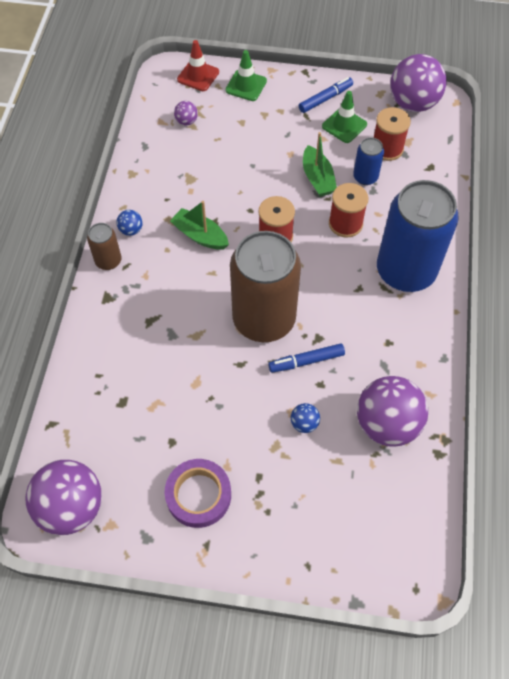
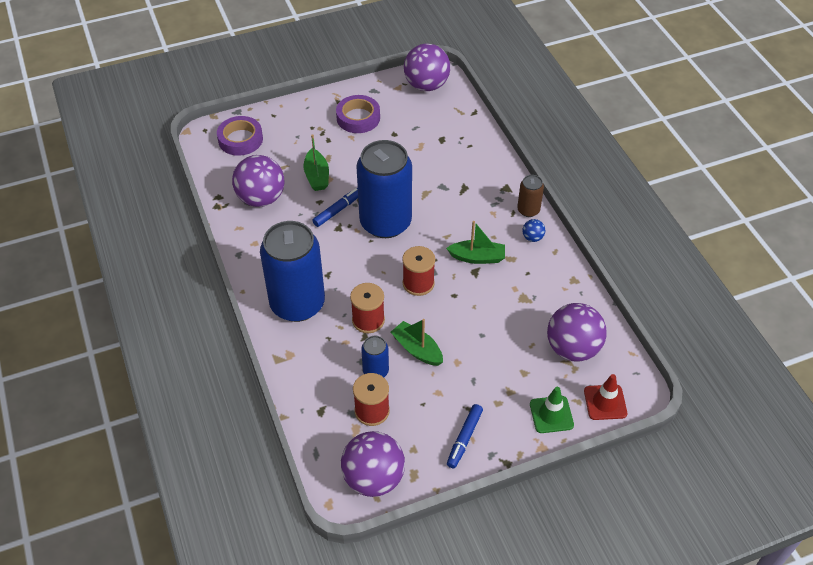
camera: 150 degrees right, 10 degrees down
(186, 121) = (572, 348): purple ball -> purple ball, size x2.32
(264, 319) = (385, 222): brown can -> blue can
(304, 423) = (317, 176): blue ball -> green boat
(344, 125) = (427, 416): green traffic cone -> none
(373, 541) = (240, 139): none -> purple tape

